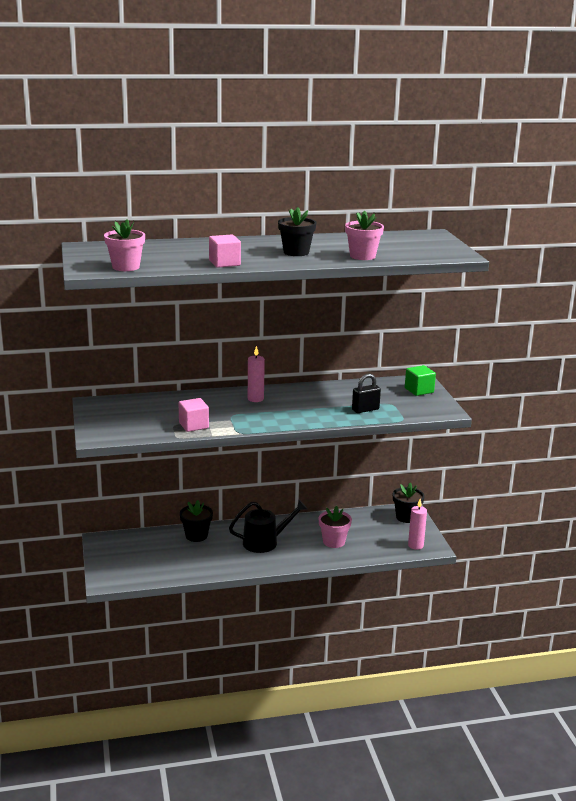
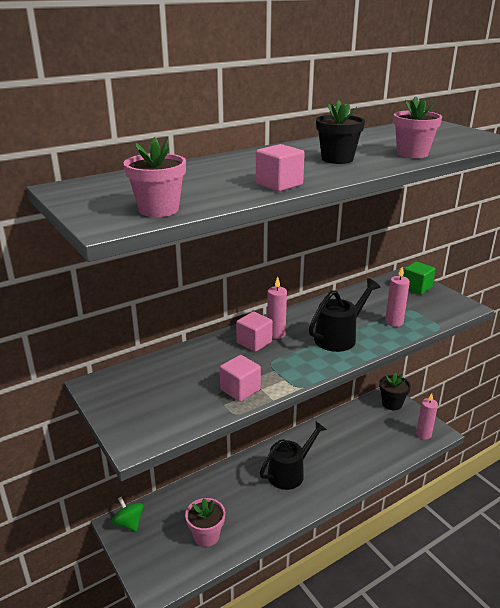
camera: 20 degrees left, 5 degrees up
(109, 541) = (129, 523): none -> green spinning top
(196, 536) = (217, 485): black flower pot -> none
(232, 401) = (254, 342): none -> pink cube
(306, 410) = (339, 337): none -> black watering can
(334, 542) = (352, 452): pink flower pot -> pink flower pot (206, 535)
(365, 410) = (394, 322): black padlock -> pink candle

